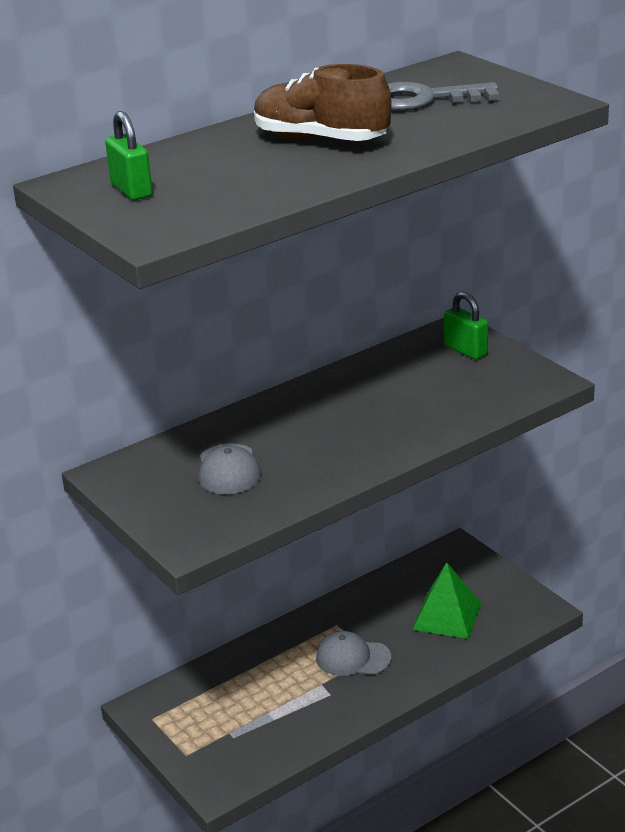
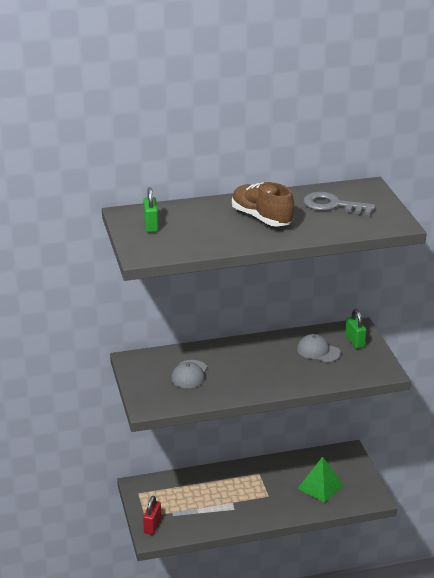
camera: 20 degrees right, 0 degrees up
(208, 766) = (152, 526): none -> red padlock
(352, 658) = (257, 493): grey cap -> grey cap (318, 351)

